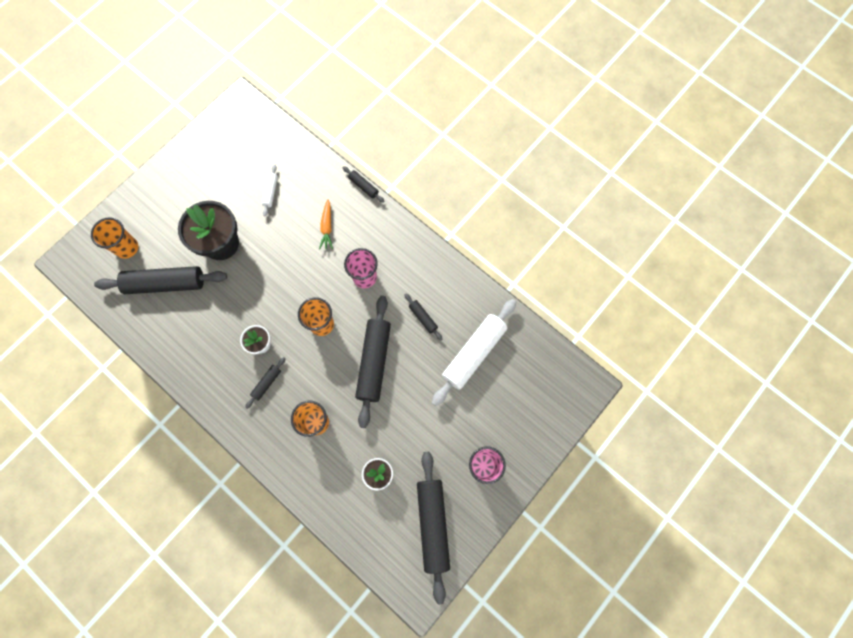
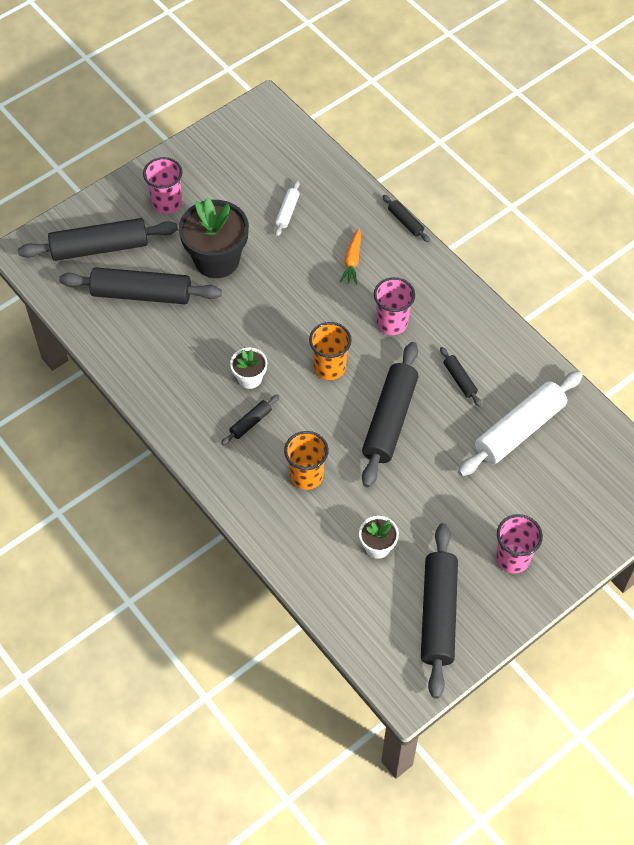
camera: 10 degrees right, 15 degrees down
(127, 248) = (100, 248): orange cup -> black rolling pin
(175, 199) = (167, 203): none -> pink cup

